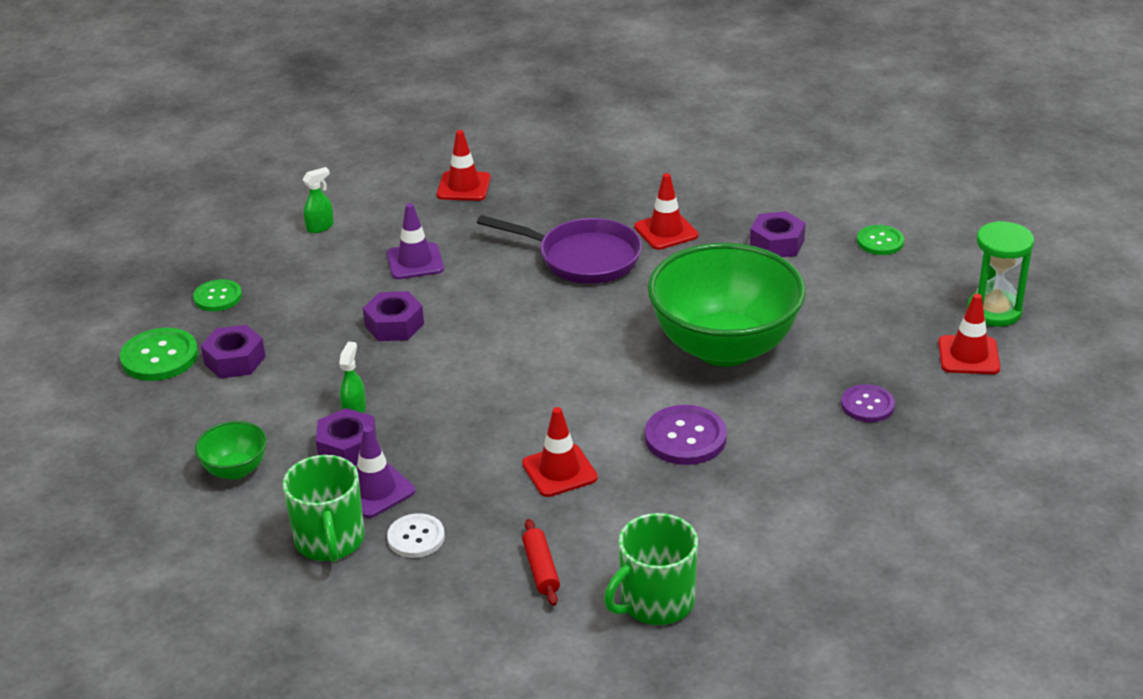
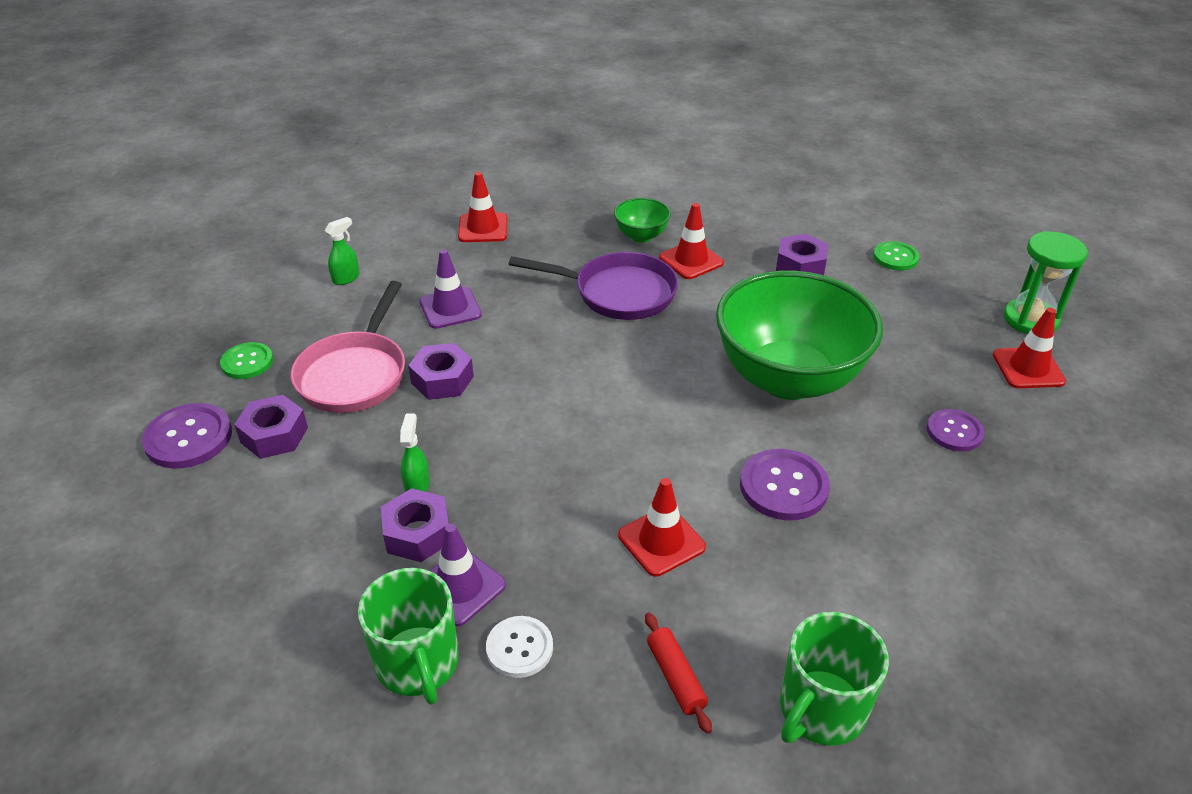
camera: 10 degrees left, 5 degrees up
(160, 357) = (188, 438): green button -> purple button
(236, 470) = (291, 576): green bowl -> green bowl (641, 236)
(314, 314) = (355, 374): none -> pink pan

